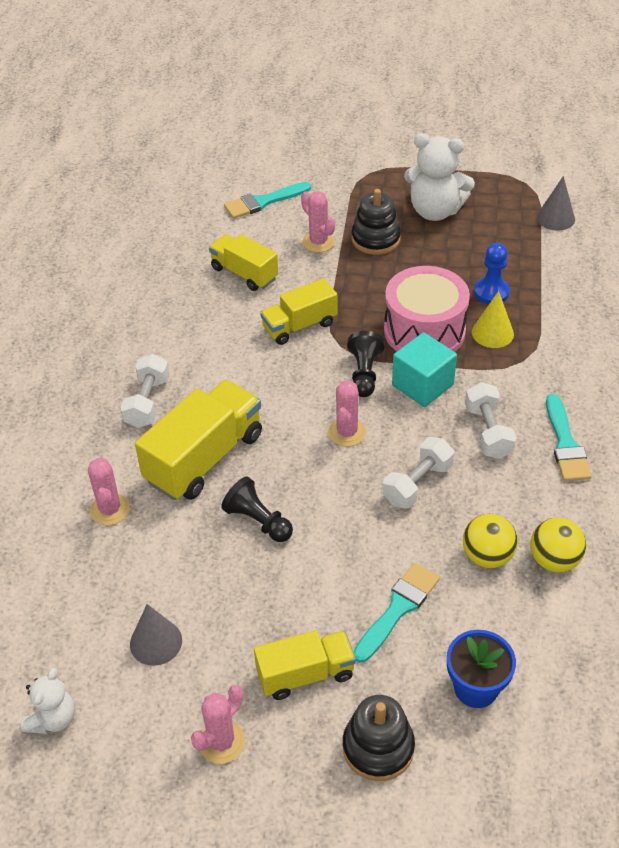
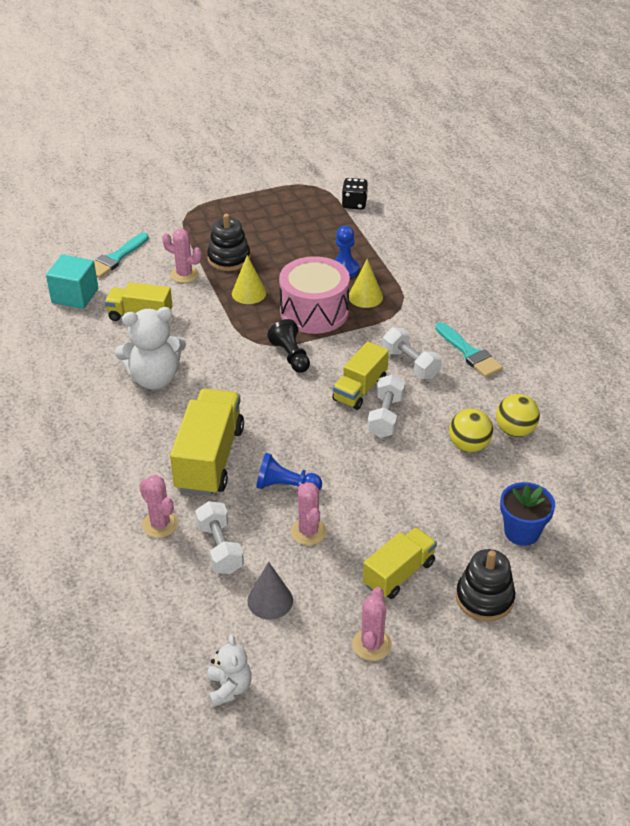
camera: 30 degrees left, 5 degrees down
(147, 402) = (131, 436): white dumbbell -> white dumbbell (220, 548)
(258, 521) = (286, 486): black pawn -> blue pawn
(299, 326) = (214, 339): yellow truck -> yellow truck (360, 389)
(347, 432) = (308, 401): pink cactus -> pink cactus (308, 531)
(369, 285) = (249, 293): none -> yellow cone
(397, 609) = (432, 504): turquoise brush -> none
(422, 385) = (340, 349): turquoise cube -> turquoise cube (75, 296)
(435, 211) = (260, 225): white teddy bear -> white teddy bear (154, 378)
(555, 218) = (354, 204): grey cone -> black dice

